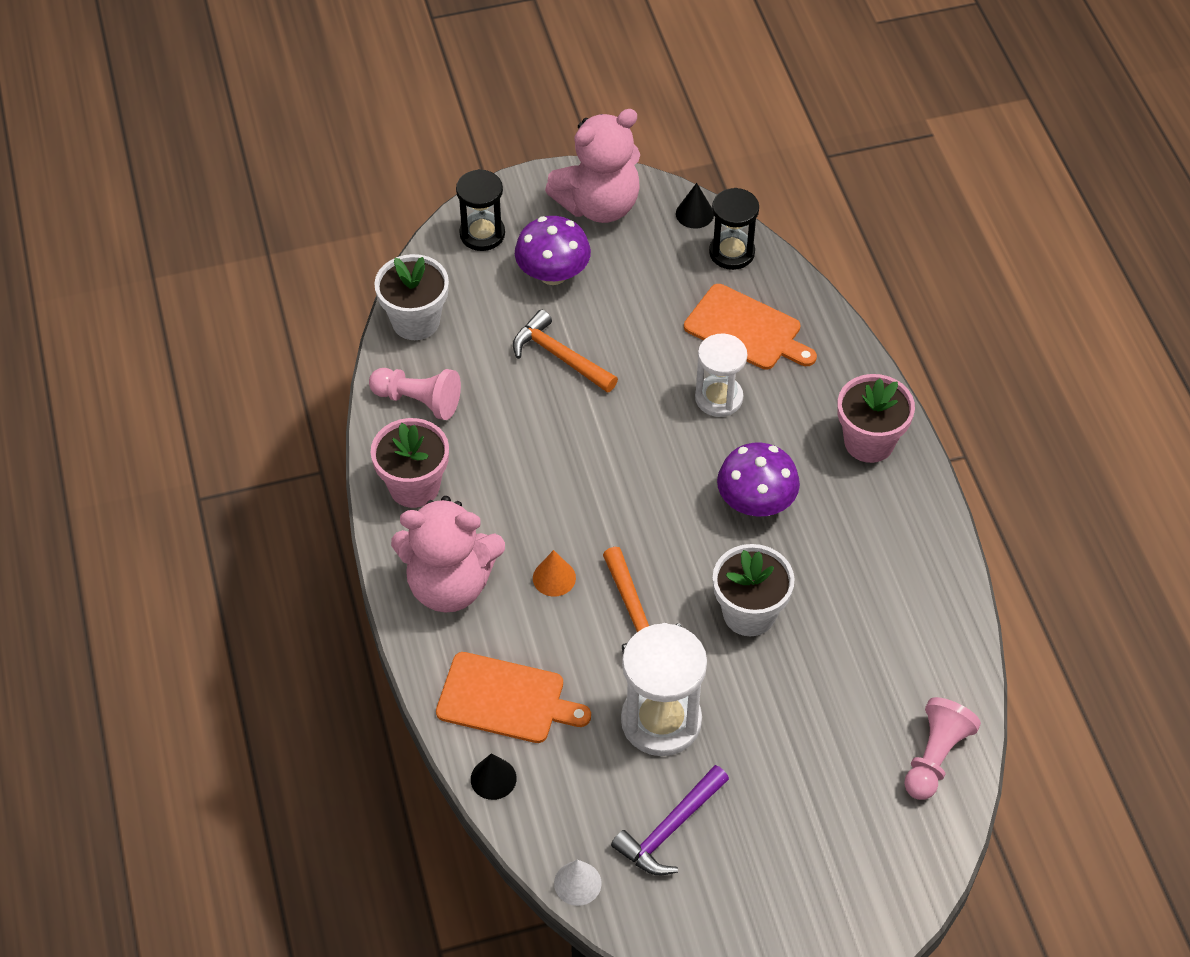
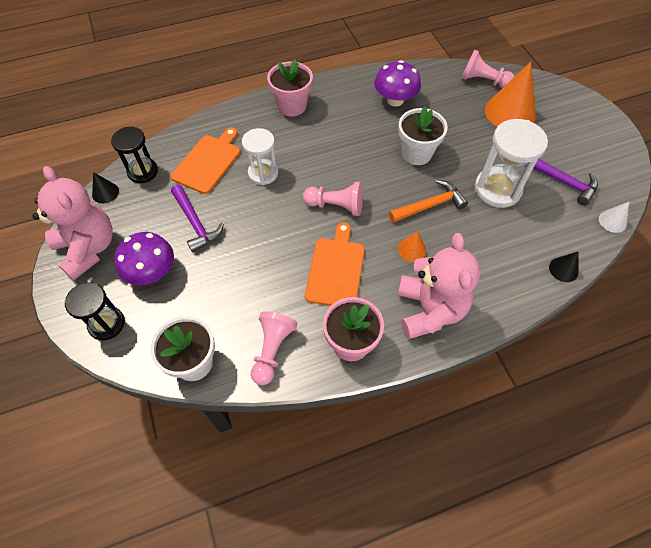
camera: 95 degrees left, 5 degrees up
(506, 699) = (507, 268): orange cutting board -> orange cutting board (336, 269)
(560, 356) = (229, 261): orange hammer -> none
(630, 317) = (195, 223): none -> purple hammer
(646, 488) = (336, 206): none -> pink pawn
(756, 502) = (339, 153): purple mushroom -> purple mushroom (395, 100)
(846, 784) = (510, 112): none -> orange cone

